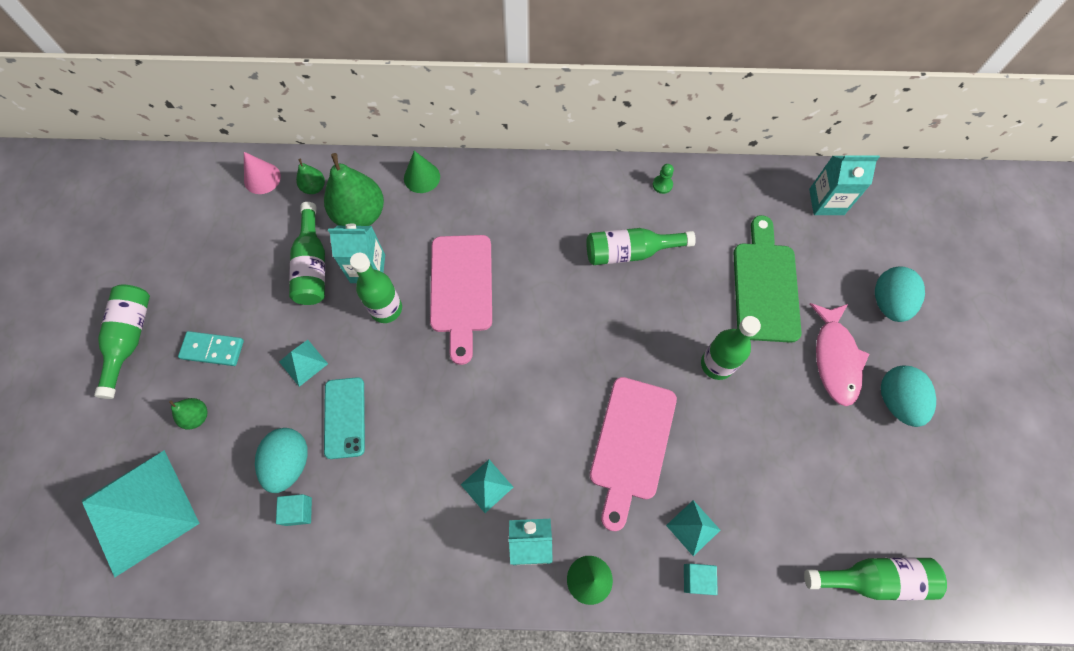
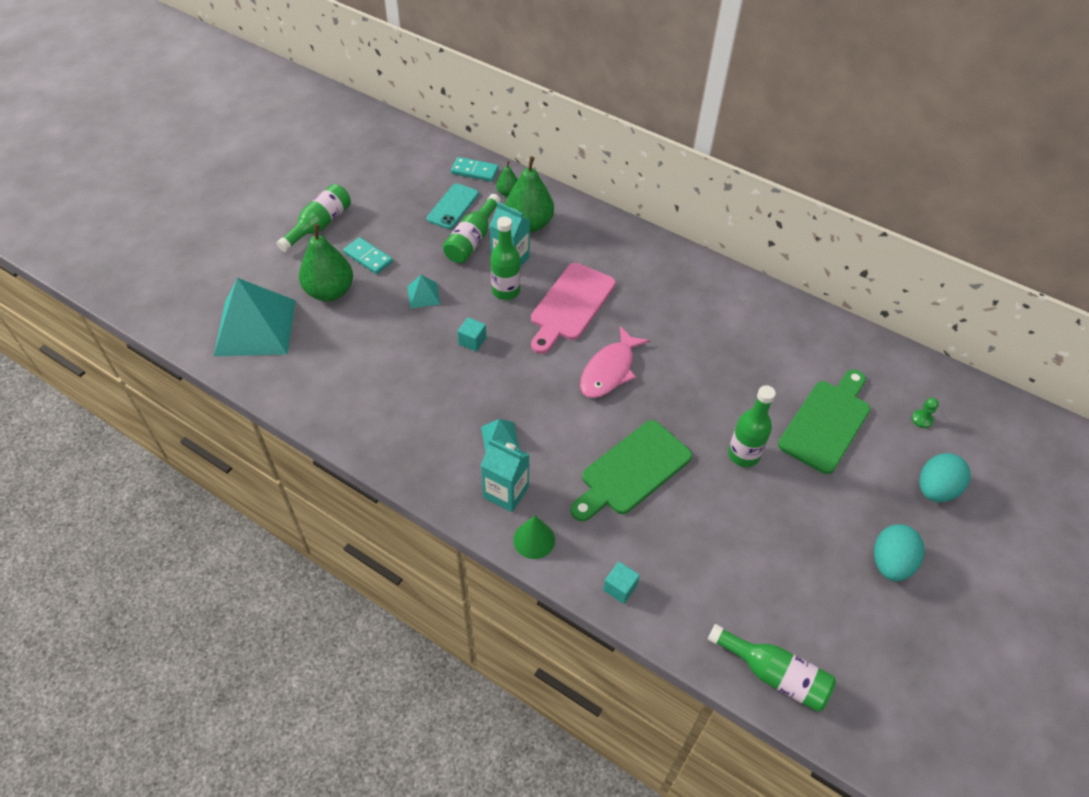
camera: 30 degrees right, 15 degrees down
(197, 416) = (330, 291): green pear -> green pear, size x2.05
(262, 178) = (475, 171): pink cone -> turquoise domino
(289, 463) = (371, 350): turquoise egg -> none
(298, 511) = (356, 382): turquoise cube -> turquoise cube (472, 341)
(345, 417) = (428, 342): turquoise phone -> turquoise phone (453, 206)
(422, 177) = (592, 221): green cone -> none
(630, 252) = (724, 344): green bottle -> none
(631, 444) = (632, 471): pink cutting board -> green cutting board
(662, 185) = (785, 312): green pawn -> green pawn (922, 419)
(693, 527) = (642, 552): turquoise pyramid -> none
(826, 202) = (929, 390): turquoise carton -> none
(835, 359) = (854, 504): pink fish -> pink fish (609, 370)

